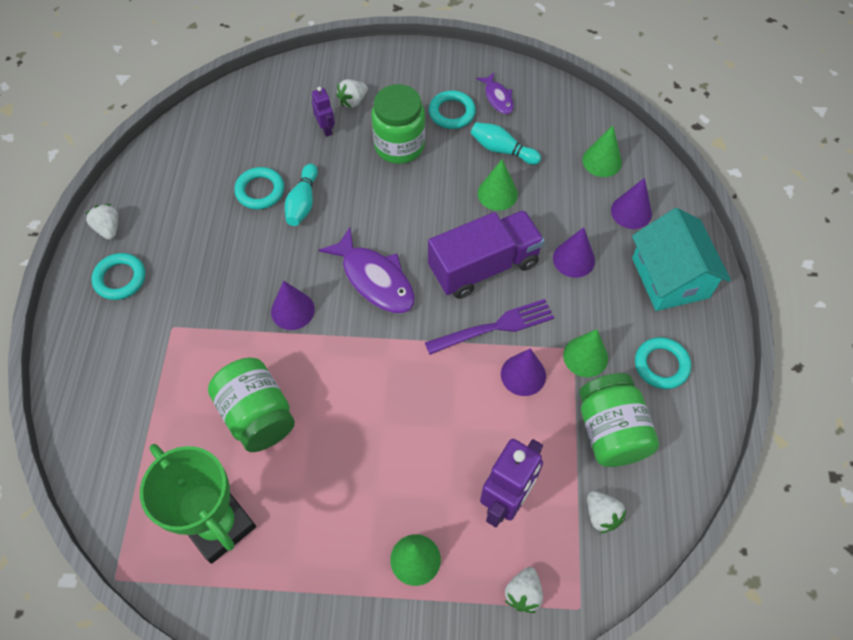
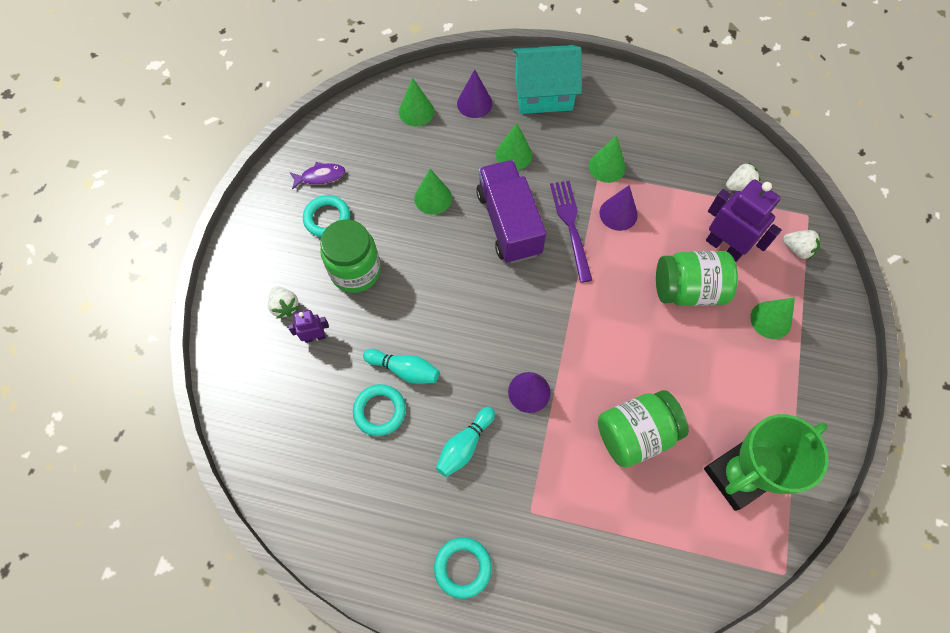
camera: 80 degrees left, 5 degrees up
(108, 228) = (393, 581): white strawberry -> none
(375, 279) = (506, 314): purple fish -> none
(502, 150) = (384, 185): turquoise bowling pin -> turquoise bowling pin (464, 445)
(574, 259) = (514, 154): purple cone -> green cone
(610, 431) = (673, 164): green jar -> green jar (688, 289)
(661, 365) = (620, 118): turquoise ring -> none

